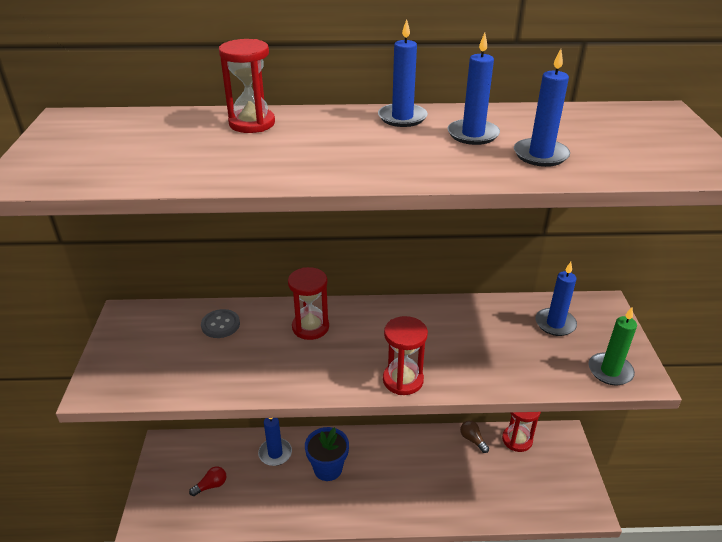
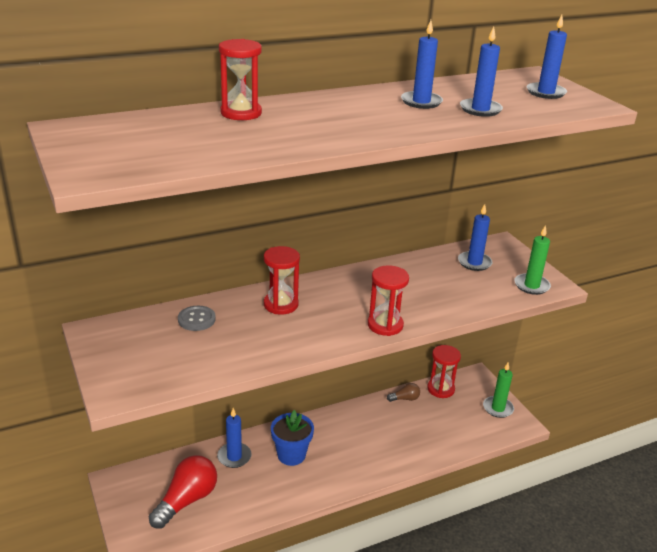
camera: 25 degrees left, 5 degrees down
(211, 485) = (187, 500): red light bulb -> red light bulb, size x2.07
(402, 117) = (357, 96): blue candle -> blue candle (545, 93)
(472, 440) = (405, 399): brown light bulb -> brown light bulb turned 135 degrees clockwise
(571, 482) = (498, 408): none -> green candle

